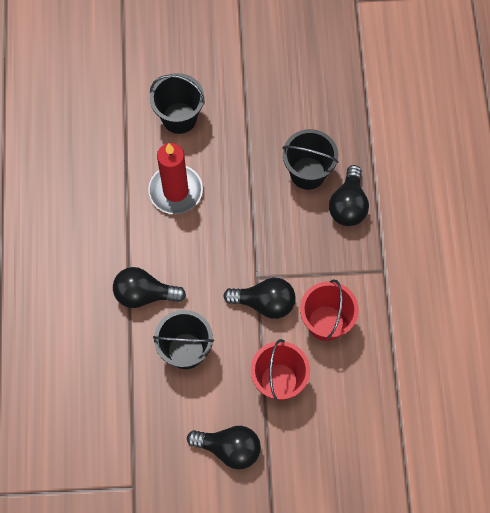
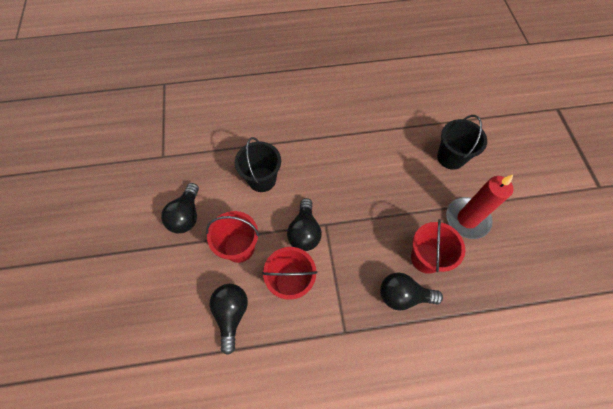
camera: 85 degrees right, 5 degrees down
(144, 294) = (303, 149): black light bulb -> black light bulb (231, 314)
(175, 191) = (388, 161): red candle -> red candle (467, 219)
(307, 173) = (426, 258): black bucket -> red bucket

